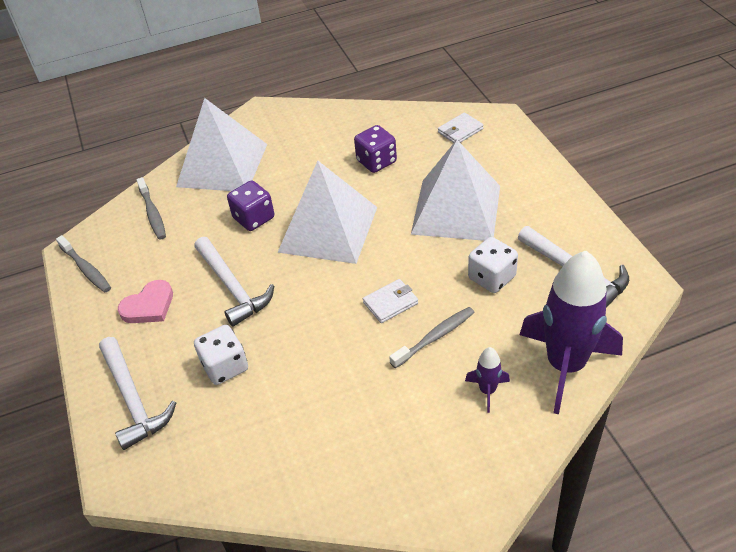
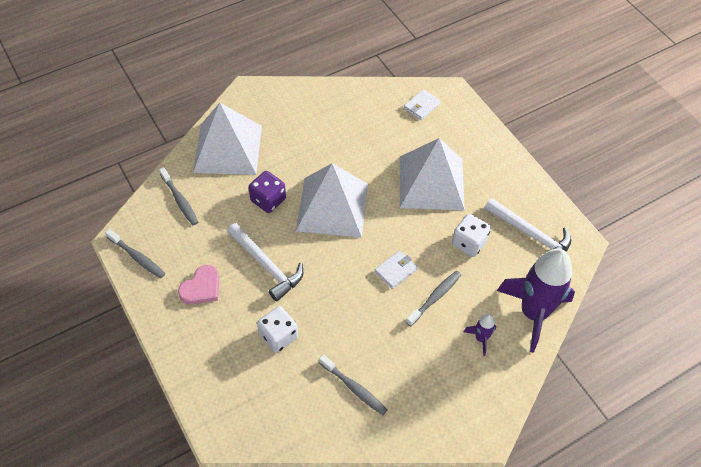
camera: 15 degrees left, 10 degrees up
(133, 400) = (212, 371): white hammer -> none
(305, 437) = (354, 388): none -> grey toothbrush
(376, 161) = (358, 140): purple dice -> none

